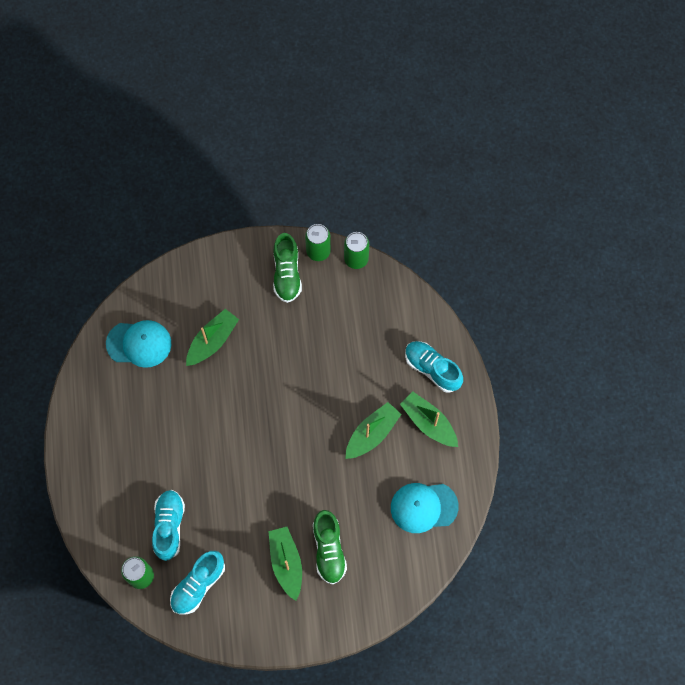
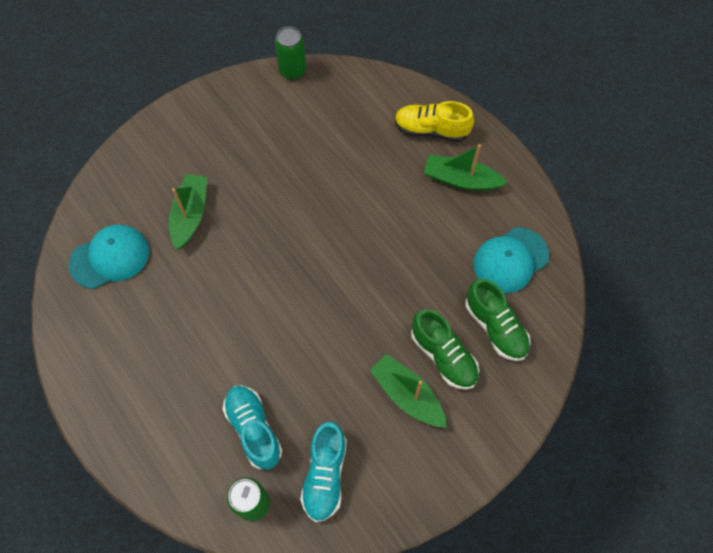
camera: 30 degrees left, 5 degrees down
(287, 274) = (231, 116): green shoe -> green shoe (495, 327)
(318, 251) = (250, 81): green can -> none
(372, 434) = (412, 218): green boat -> none
(432, 369) = (431, 130): turquoise shoe -> yellow shoe

